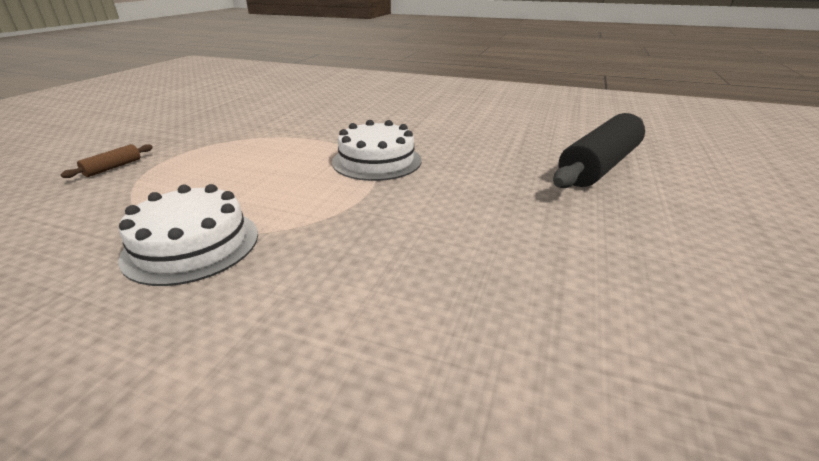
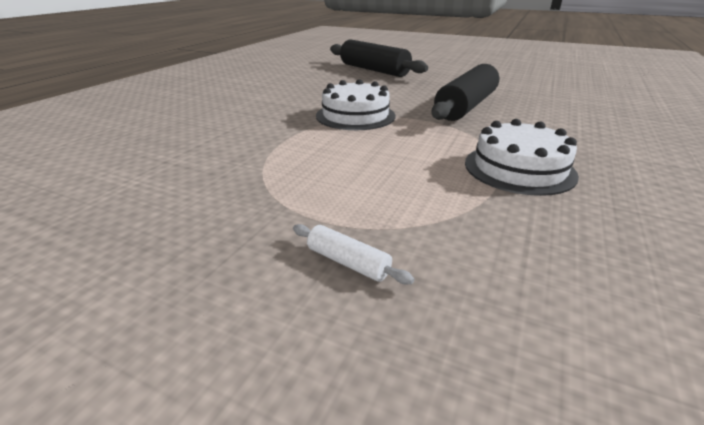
camera: 85 degrees left, 0 degrees up
(113, 167) = (348, 262): brown rolling pin -> white rolling pin
(425, 231) = (466, 106): none -> black rolling pin

